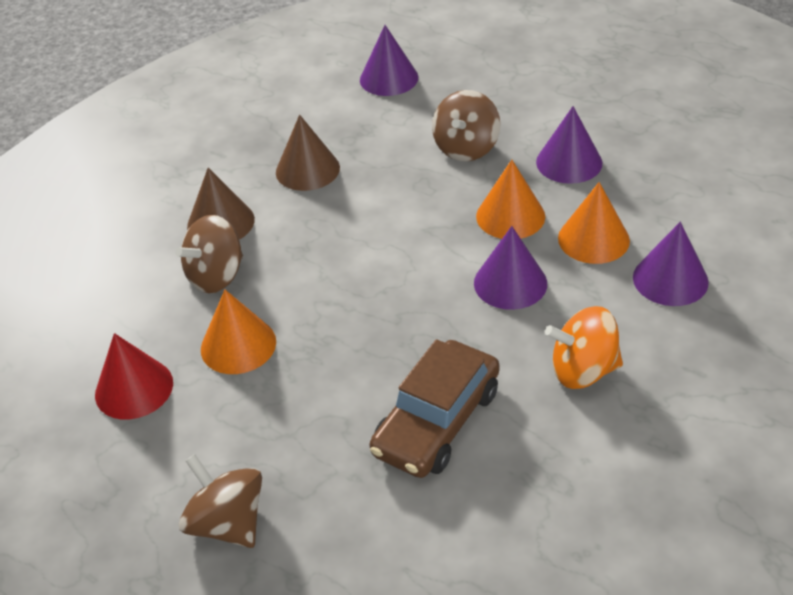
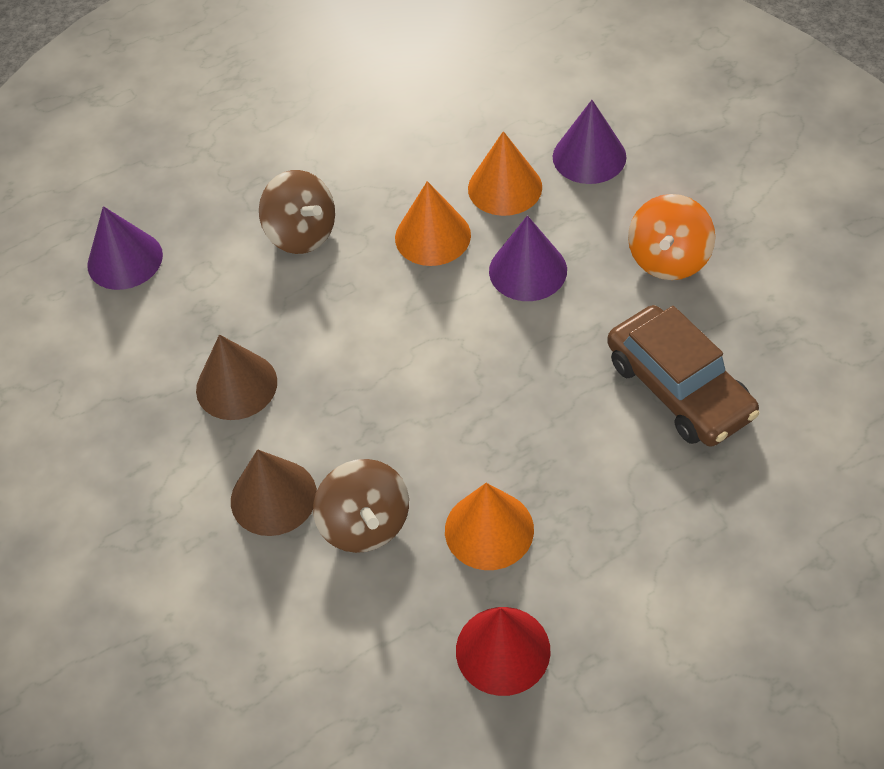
camera: 65 degrees left, 10 degrees up
(228, 523) = (732, 600): brown spinning top -> none
(569, 162) = (382, 163): purple cone -> none

